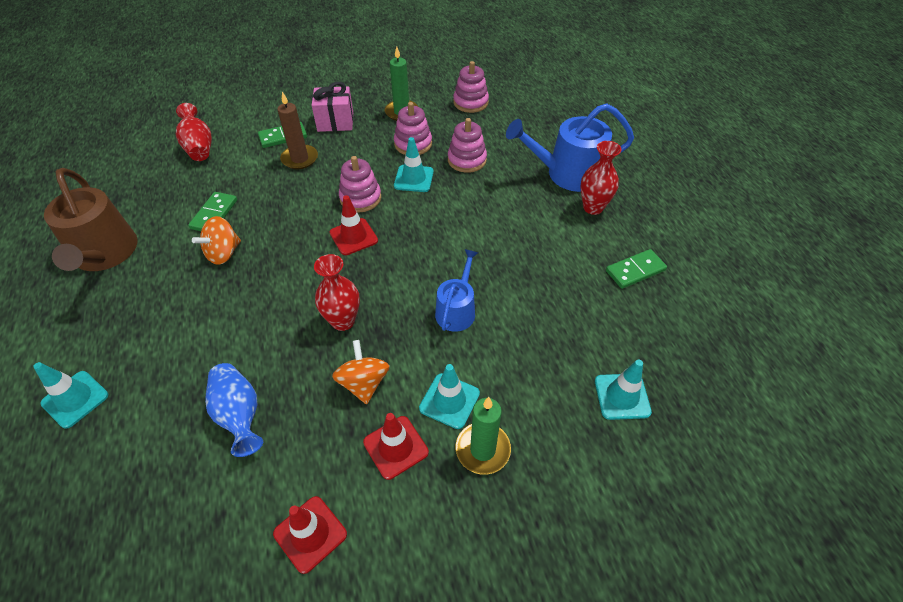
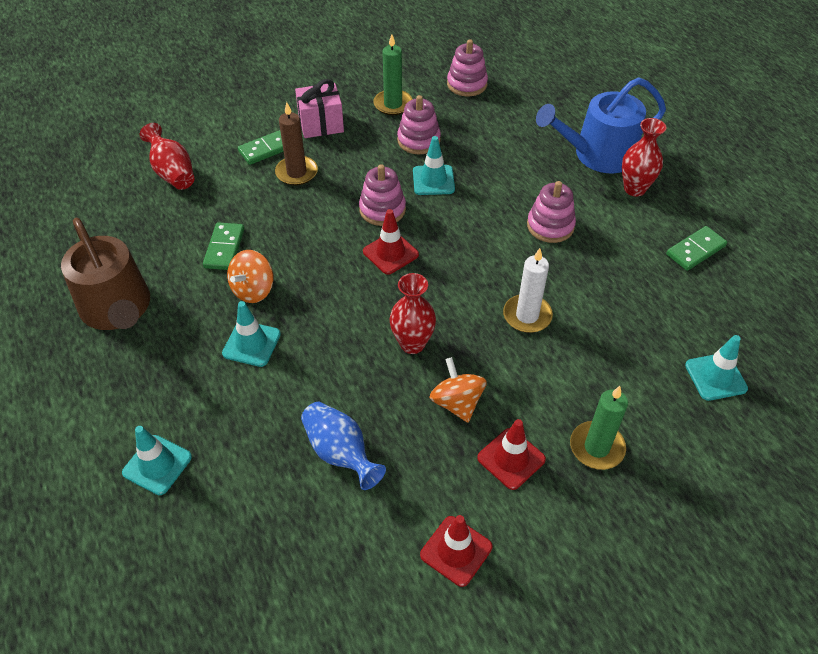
camera: 10 degrees left, 0 degrees up
(449, 401) = (549, 406): turquoise traffic cone -> turquoise traffic cone (251, 344)
(457, 310) = (527, 316): blue watering can -> white candle
(467, 160) = (484, 152): pink stacking toy -> pink stacking toy (550, 226)

